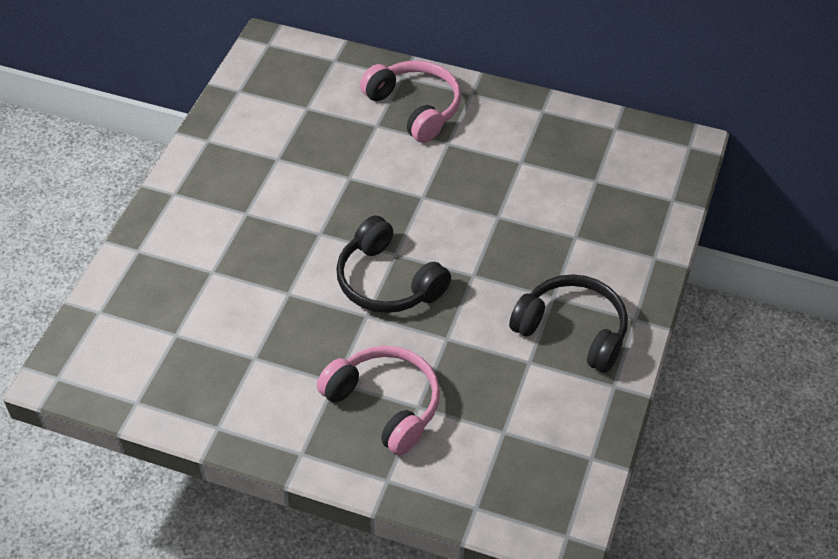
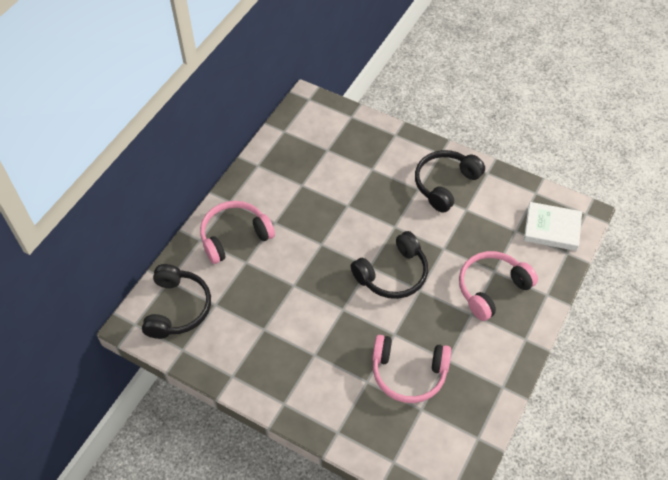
camera: 80 degrees left, 5 degrees up
(228, 315) = (408, 373): none -> pink headphones
(296, 76) = (178, 308): none -> black headphones
(520, 484) = (551, 229): none -> white book

